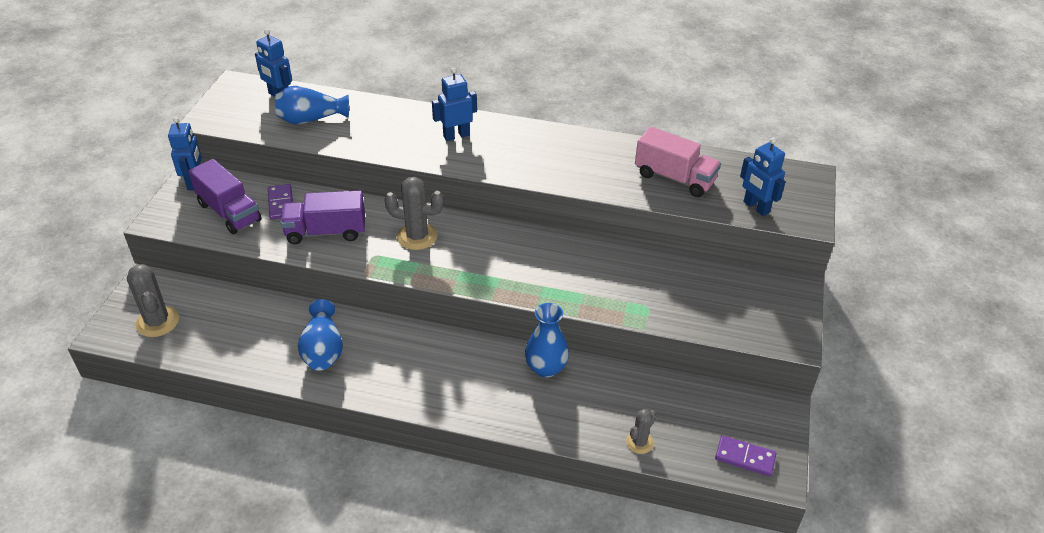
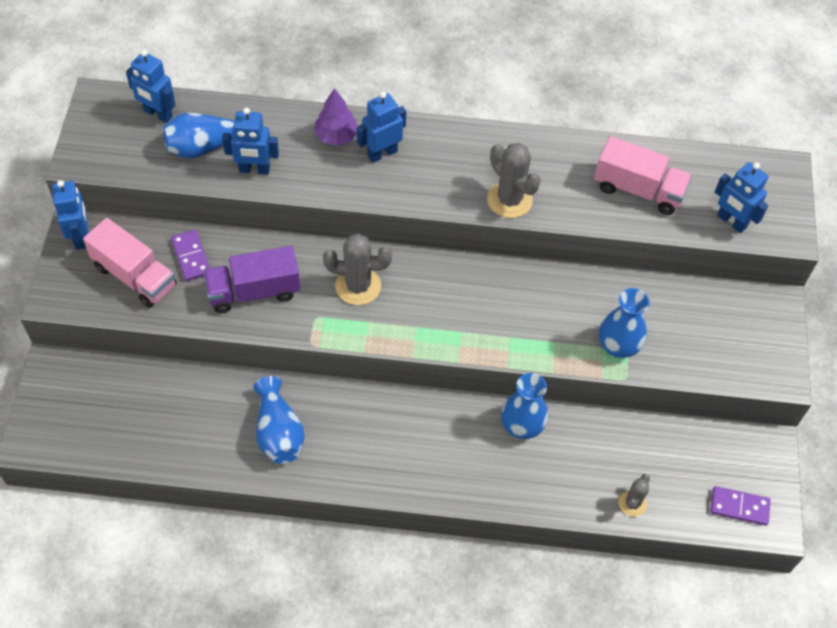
camera: 10 degrees left, 15 degrees up
(157, 322) = (84, 419): grey cactus -> grey cactus (509, 200)
(229, 212) = (135, 276): purple truck -> pink truck
(346, 137) = (254, 169): none -> blue robot
(421, 121) = (336, 136): none -> purple tree
(641, 302) = (618, 346): none -> blue vase

